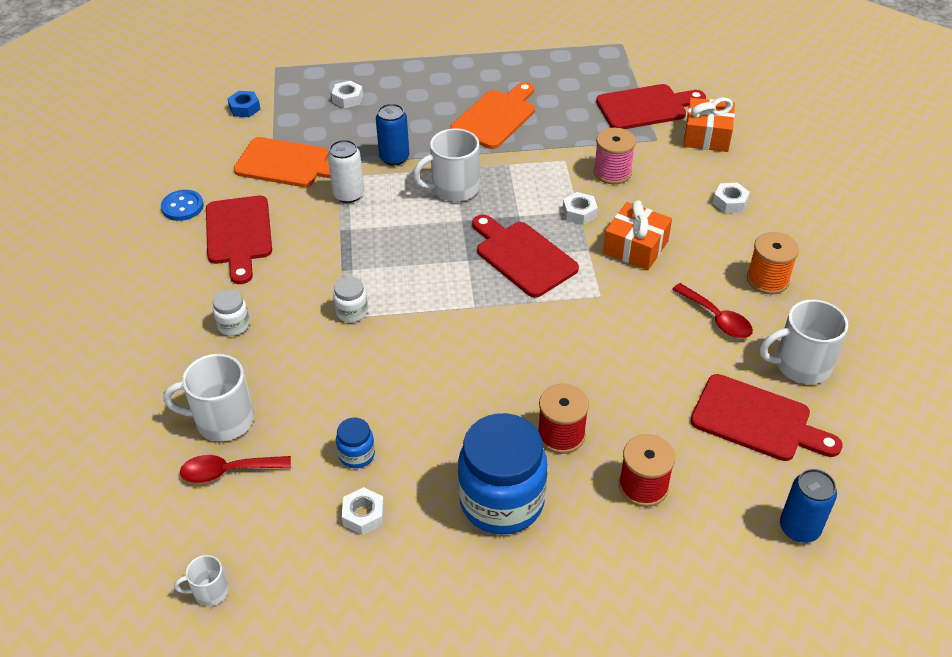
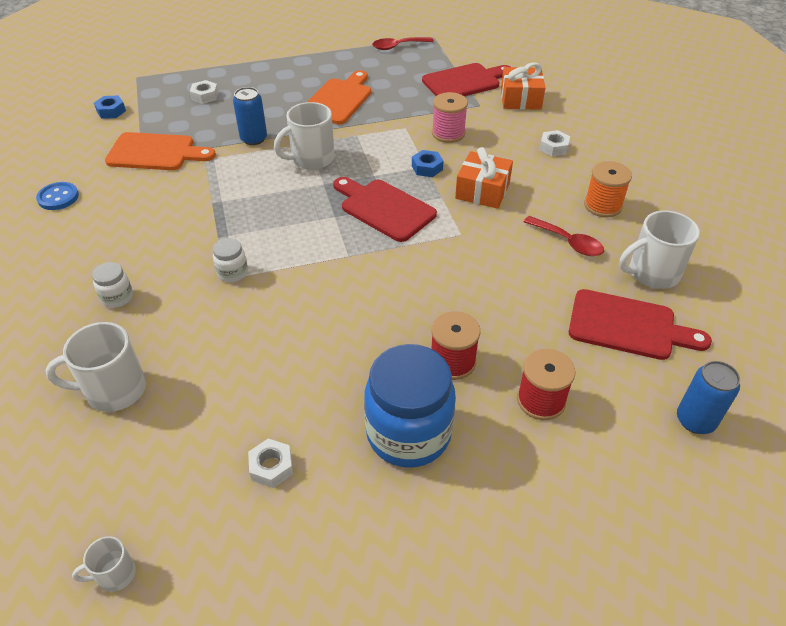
camera: 10 degrees left, 0 degrees up
(228, 471) = (124, 441): red spoon -> red spoon (398, 46)
(239, 234) = (115, 216): red cutting board -> none
(348, 194) = (216, 172): white can -> none
(357, 455) = (256, 407): blue jar -> none
(579, 213) = (427, 168): white nut -> blue nut

